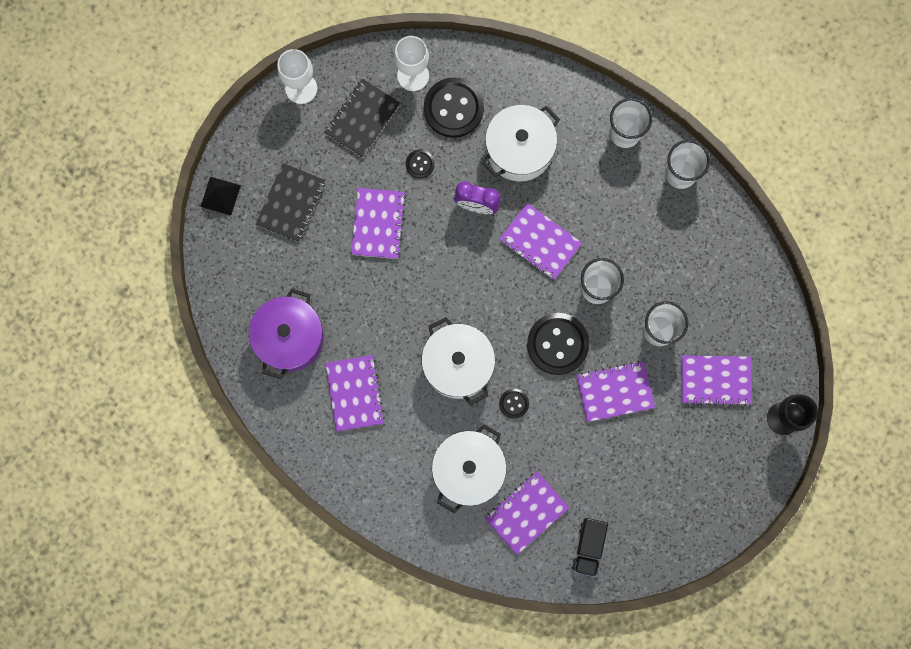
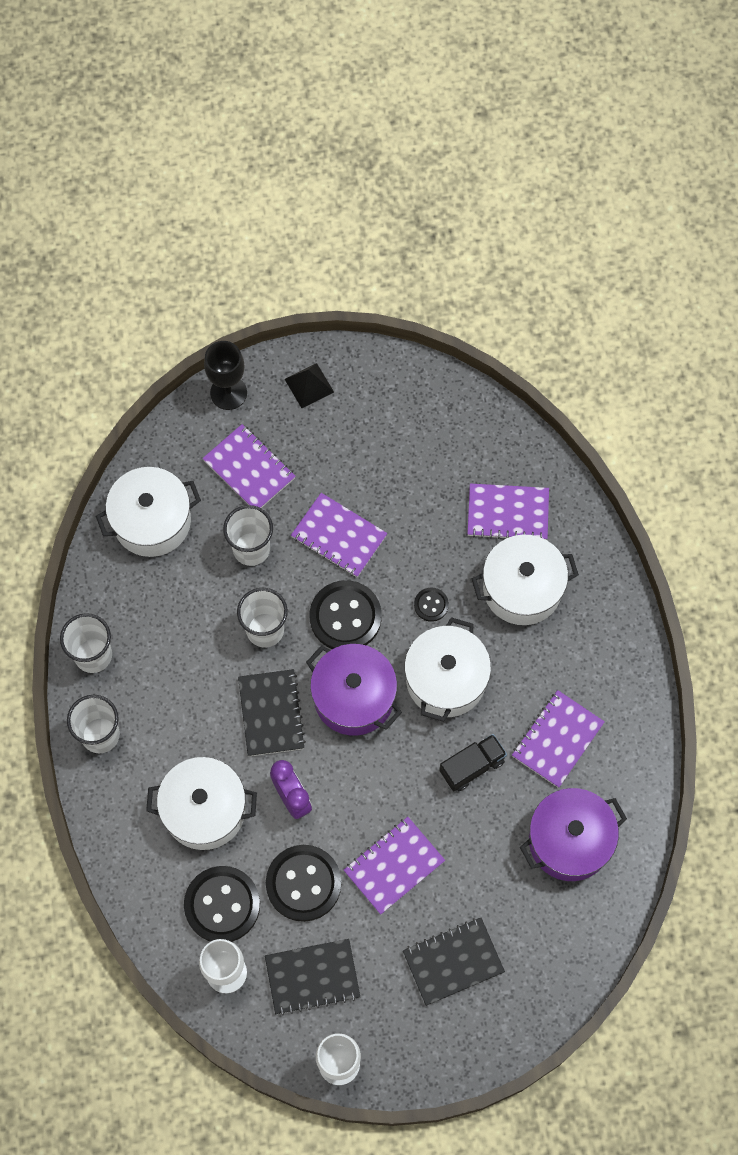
camera: 135 degrees left, 10 degrees down
(220, 195) = (511, 1033): black pyramid -> black pyramid (309, 385)
(420, 164) = (303, 883): black button -> black button, size x2.08
(501, 300) = (354, 697): none -> purple pot
(540, 242) = (271, 713): purple notebook -> black notebook
(588, 547) = (484, 443): black truck -> black truck (472, 766)
(737, 288) = (152, 521): none -> white pot

